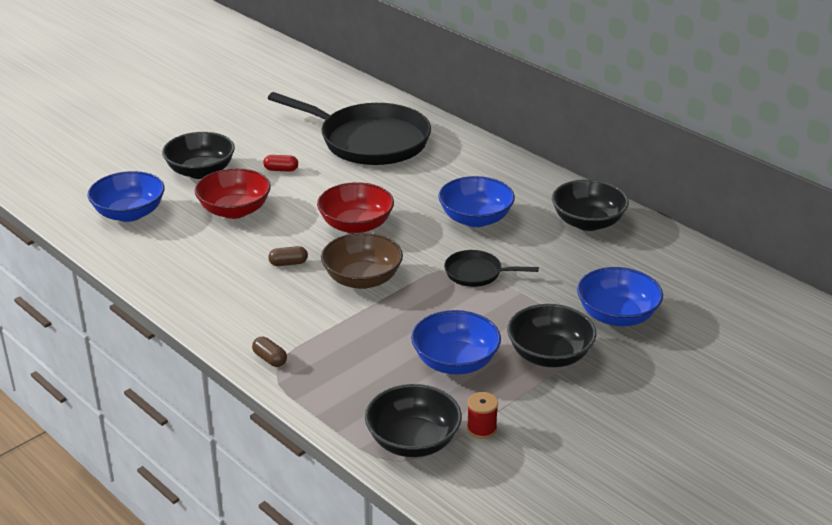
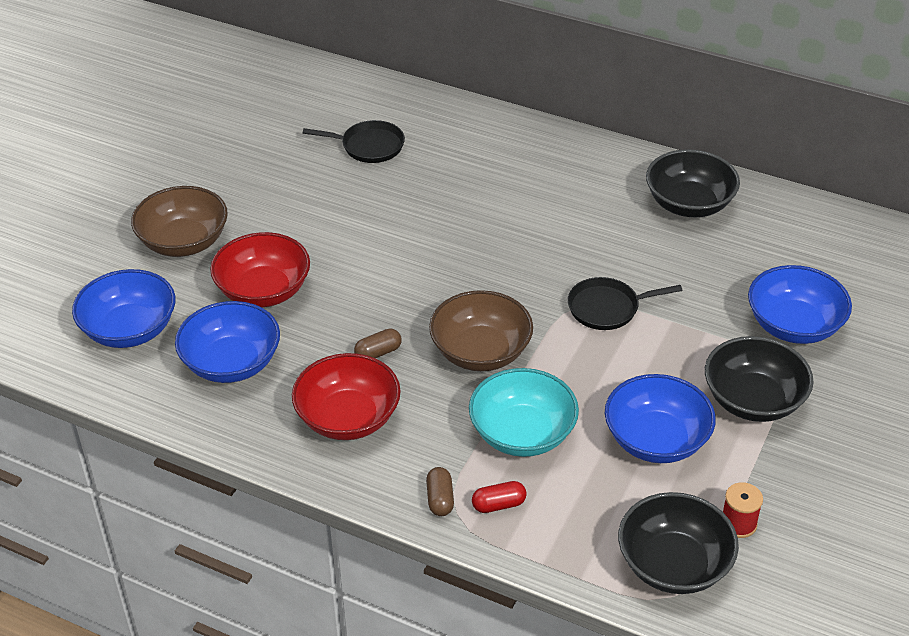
camera: 20 degrees left, 10 degrees up
(200, 171) = (184, 242): black bowl -> brown bowl
(270, 359) = (440, 499): brown capsule -> brown capsule turned 60 degrees clockwise
(281, 170) = (285, 215): red capsule -> red capsule (499, 505)
(356, 225) = (427, 275): red bowl -> red bowl (348, 418)
(357, 335) = (522, 434): none -> turquoise bowl
(369, 141) = (369, 146): black pan -> black pan, size x0.45
(475, 219) = (561, 230): blue bowl -> blue bowl (231, 363)

